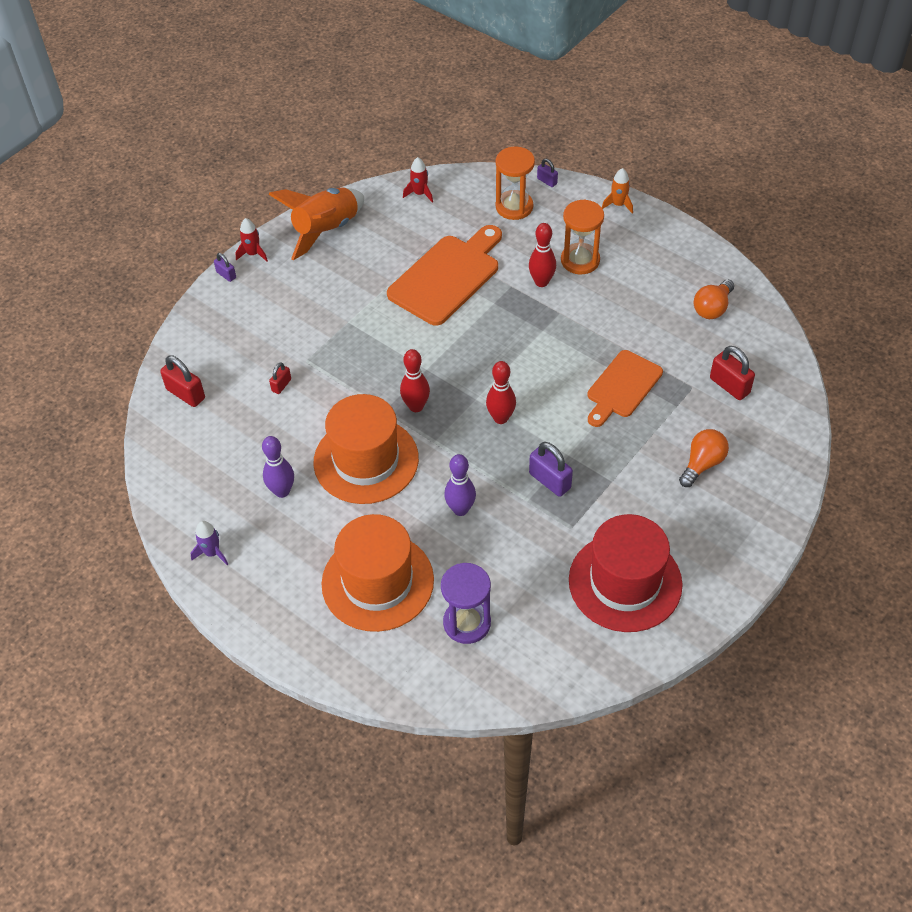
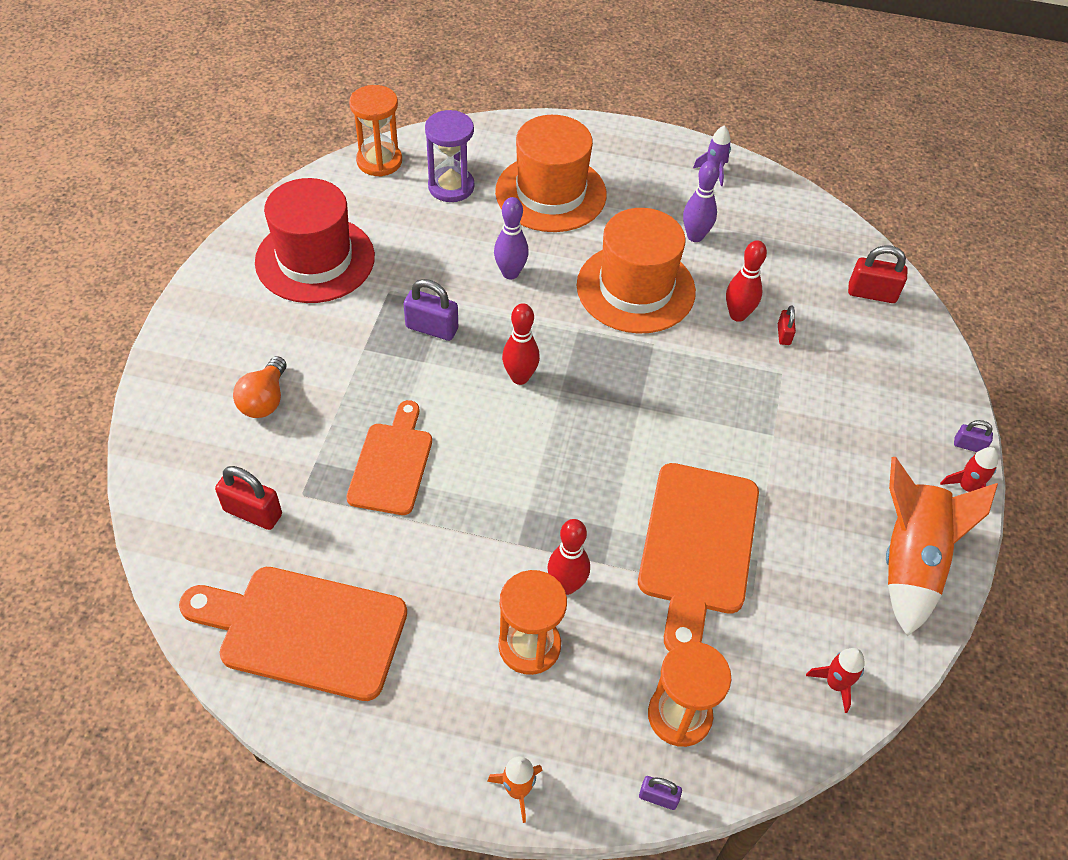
camera: 150 degrees right, 0 degrees up
(416, 406) = (622, 359): red bowling pin -> red bowling pin (737, 315)
(523, 682) = (379, 161): none -> orange hourglass
(712, 308) = (304, 630): orange light bulb -> orange cutting board

